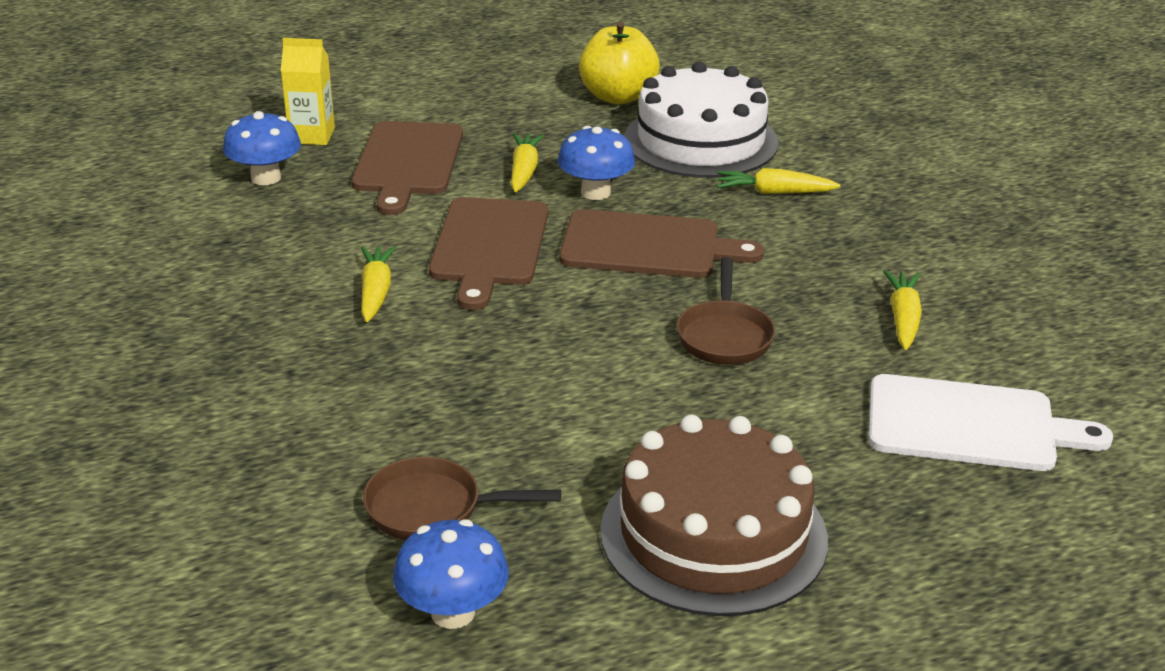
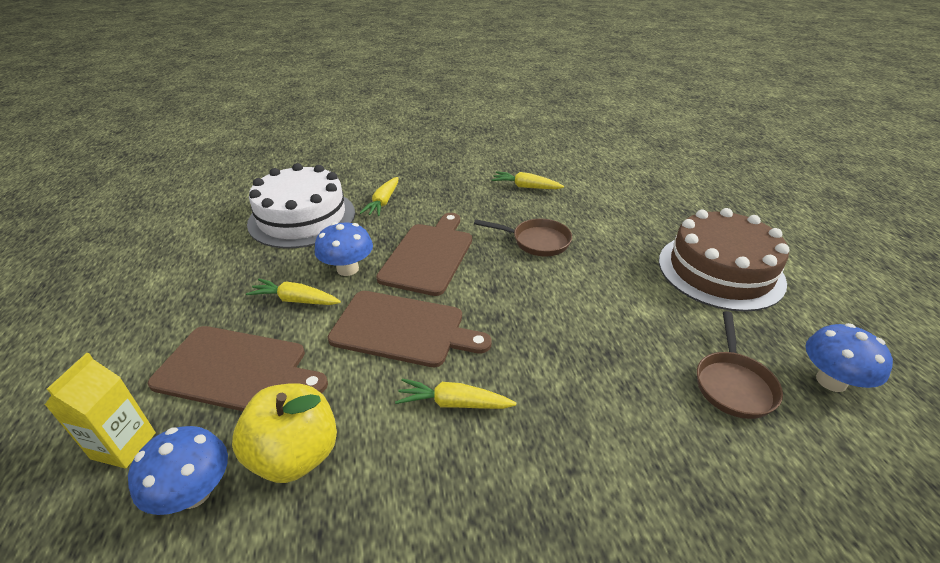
camera: 80 degrees left, 5 degrees up
(618, 96) = (210, 242): yellow apple -> yellow apple (295, 455)
(970, 424) = (615, 186): white cutting board -> none

